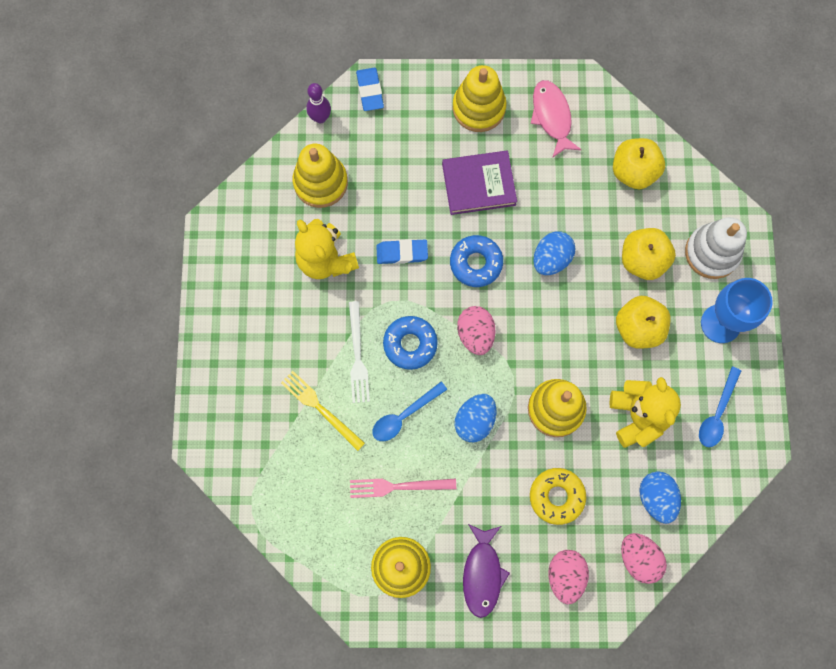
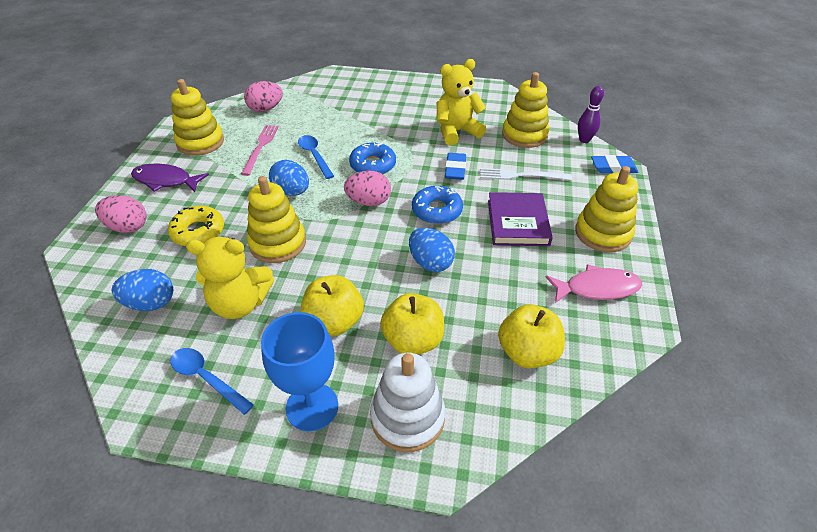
camera: 100 degrees right, 30 degrees down
(320, 408) = (338, 119): yellow fork -> none
(357, 356) = (372, 139): white fork -> white fork (521, 175)
(638, 558) = (104, 279): pink egg -> pink egg (266, 109)

